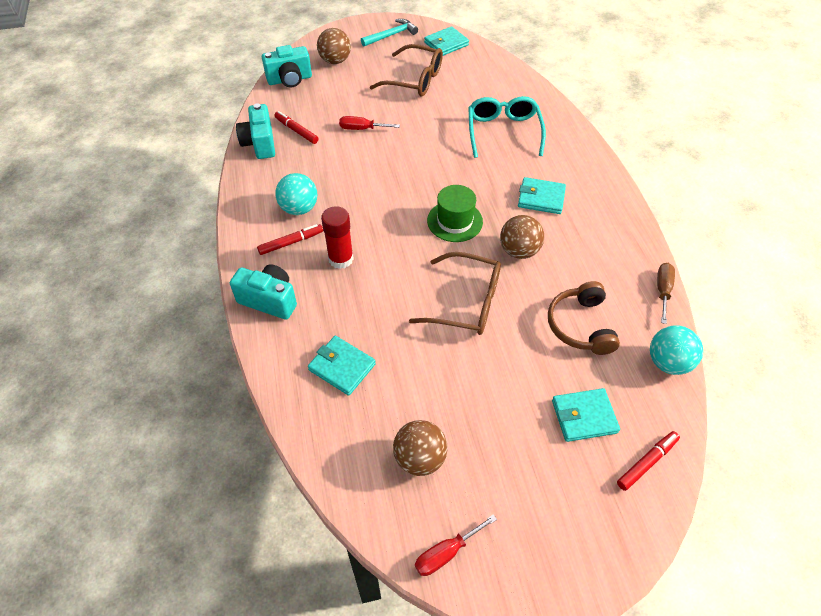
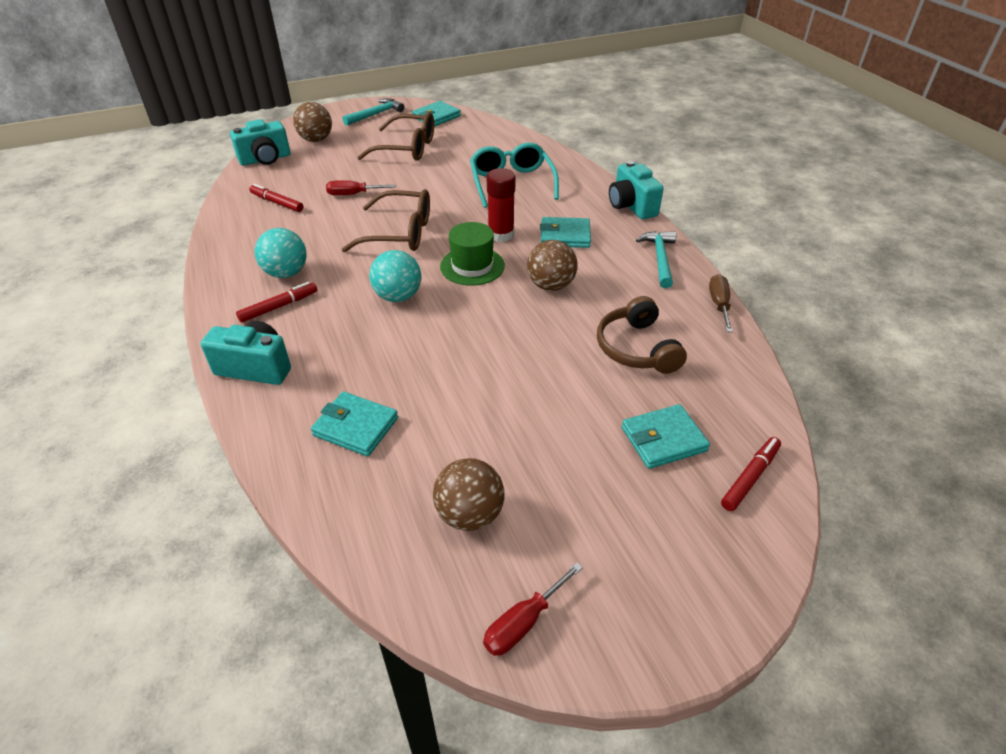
camera: 10 degrees left, 10 degrees down
(260, 143) = (234, 218): turquoise camera -> turquoise camera (631, 206)
(341, 259) = (342, 316): red glue stick -> red glue stick (501, 234)
(466, 302) = (500, 341): brown glasses -> brown glasses (400, 233)
(621, 234) = (659, 258): none -> turquoise hammer
(668, 362) = (744, 371): turquoise ball -> turquoise ball (398, 296)

